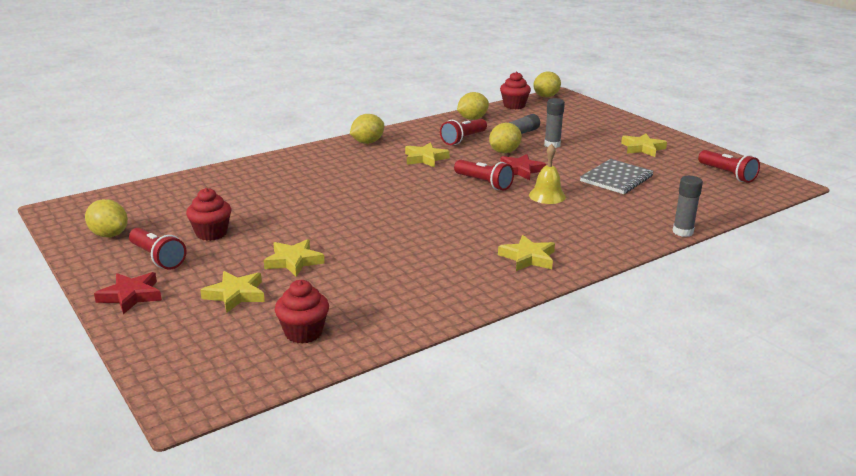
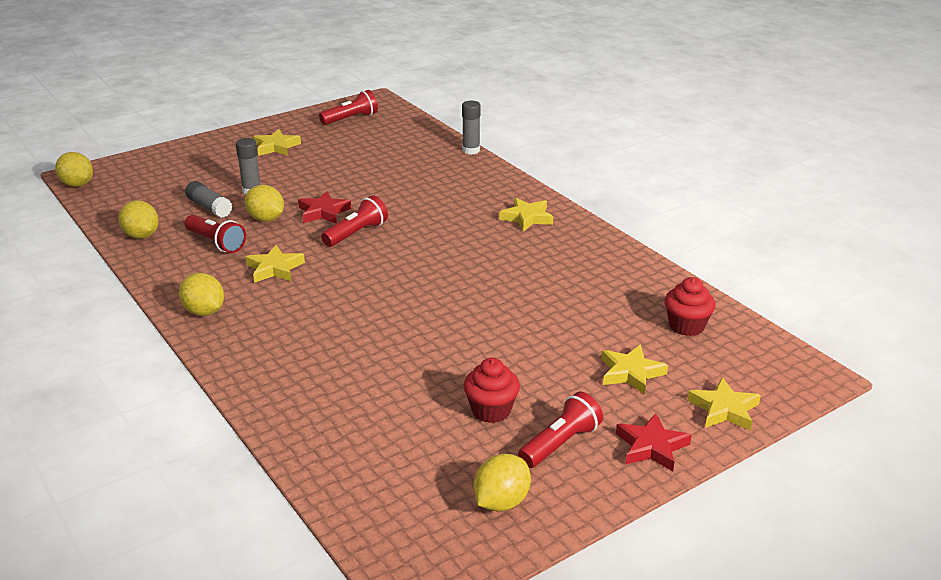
camera: 90 degrees left, 5 degrees up
(293, 261) = (553, 343): yellow star -> yellow star (724, 409)
(514, 106) = (103, 206): red cupcake -> none
(547, 196) = (392, 202): yellow bell -> none
(616, 179) = (354, 166): grey notebook -> none

